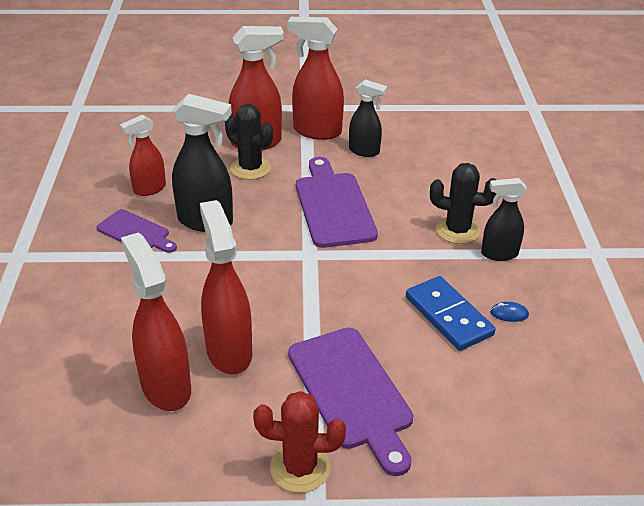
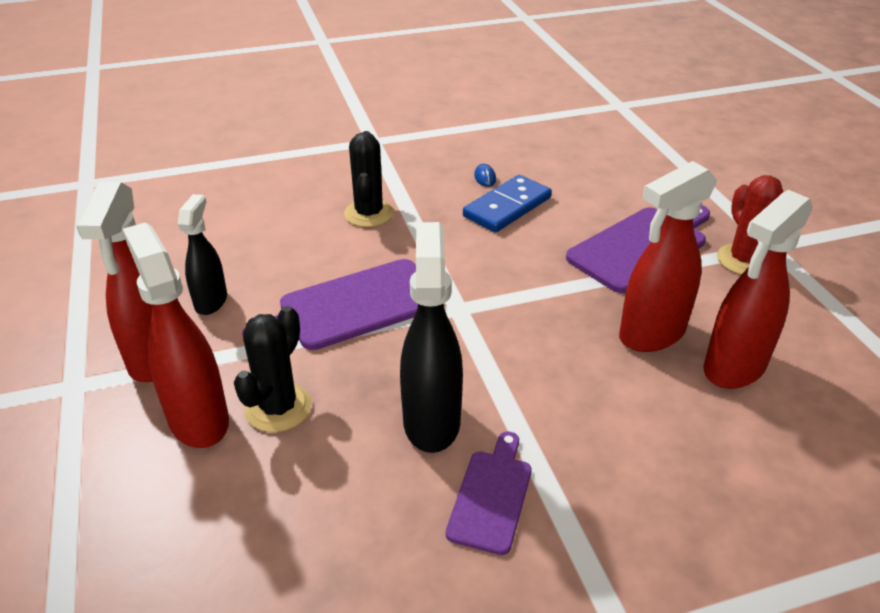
camera: 105 degrees left, 0 degrees up
(149, 189) = (370, 522): red spray bottle -> none
(498, 254) = (399, 188): black spray bottle -> none

